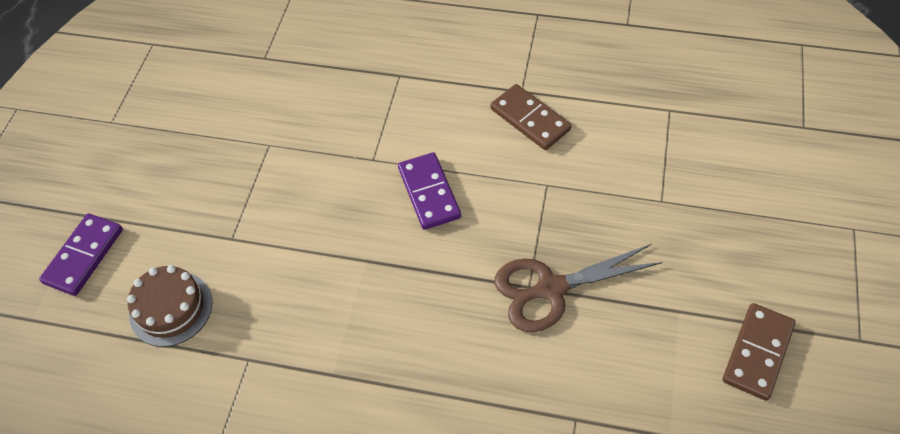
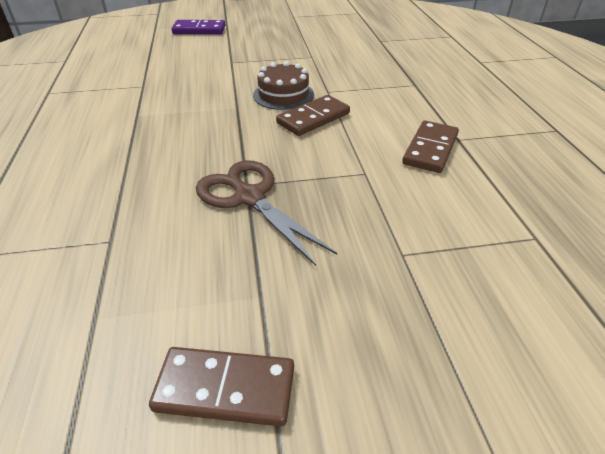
camera: 65 degrees right, 15 degrees down
(171, 308) = (173, 57): brown cake -> brown cake (283, 95)
(429, 193) = (313, 118): purple domino -> brown domino

